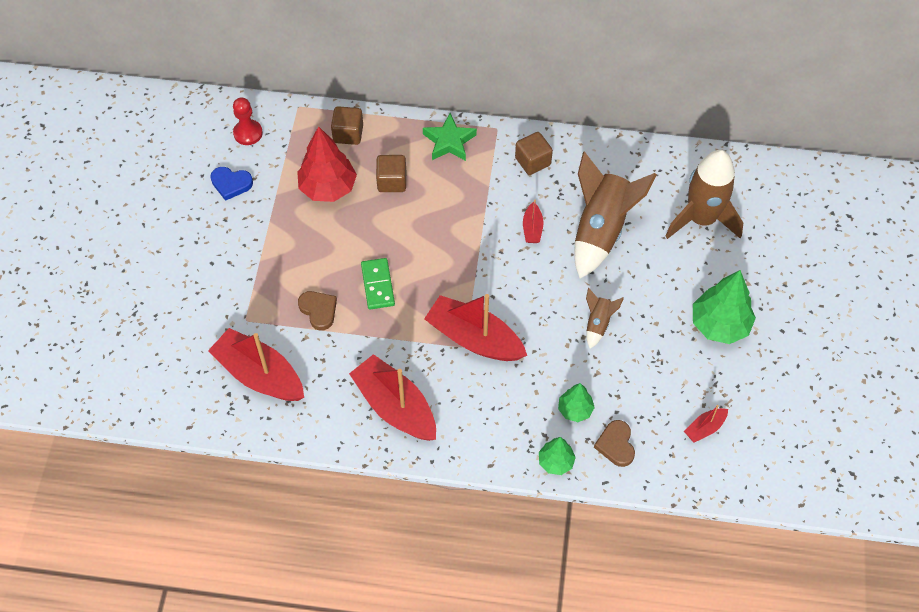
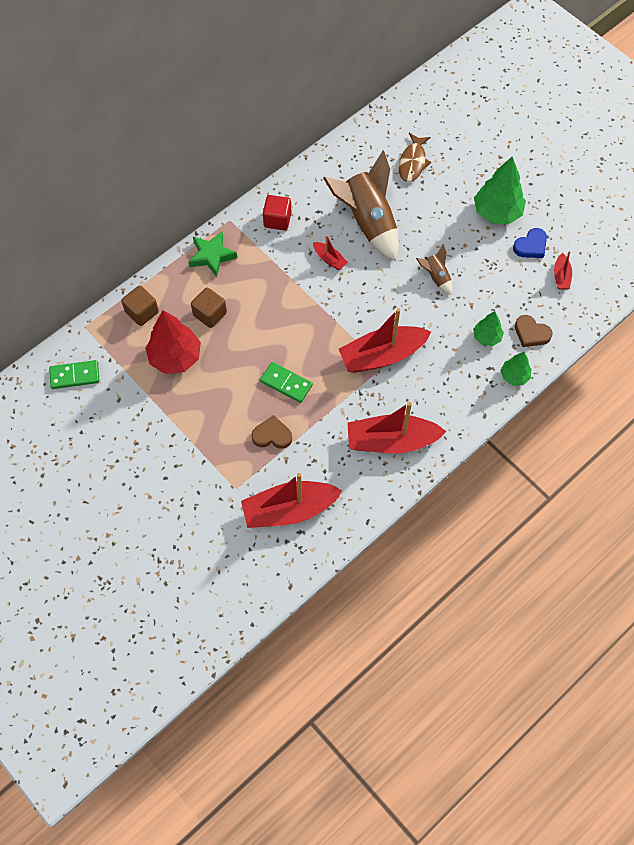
camera: 50 degrees left, 5 degrees up
(231, 184) = (109, 417): blue heart -> blue heart (531, 246)
(248, 133) = (75, 375): red pawn -> green domino
(533, 161) = (277, 220): brown cube -> red cube
(701, 219) = (413, 162): brown rocket -> brown fish

